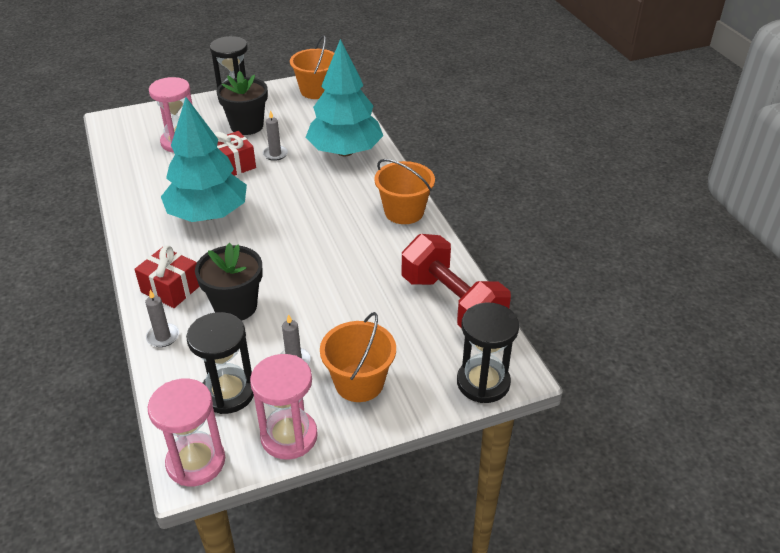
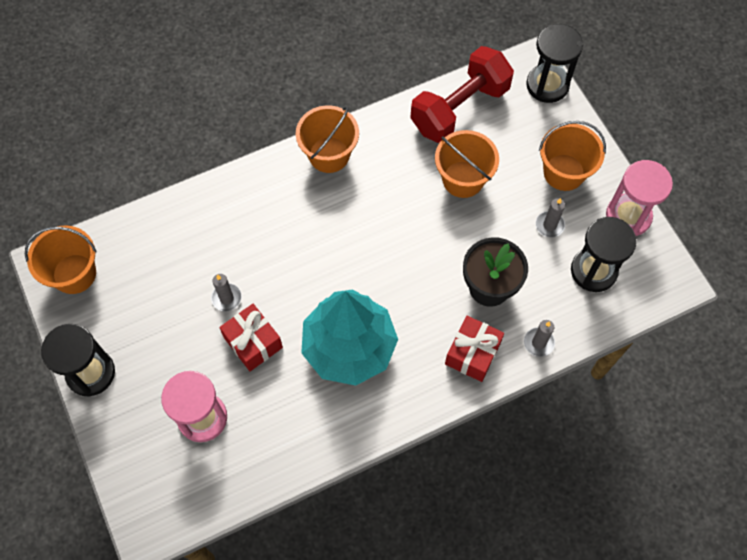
camera: 95 degrees left, 25 degrees up
(196, 462) = (667, 279): pink hourglass -> none
(247, 126) = (163, 344): black flower pot -> none
(345, 151) = (218, 223): turquoise tree -> none
(363, 298) = (463, 179): none -> orange bucket

